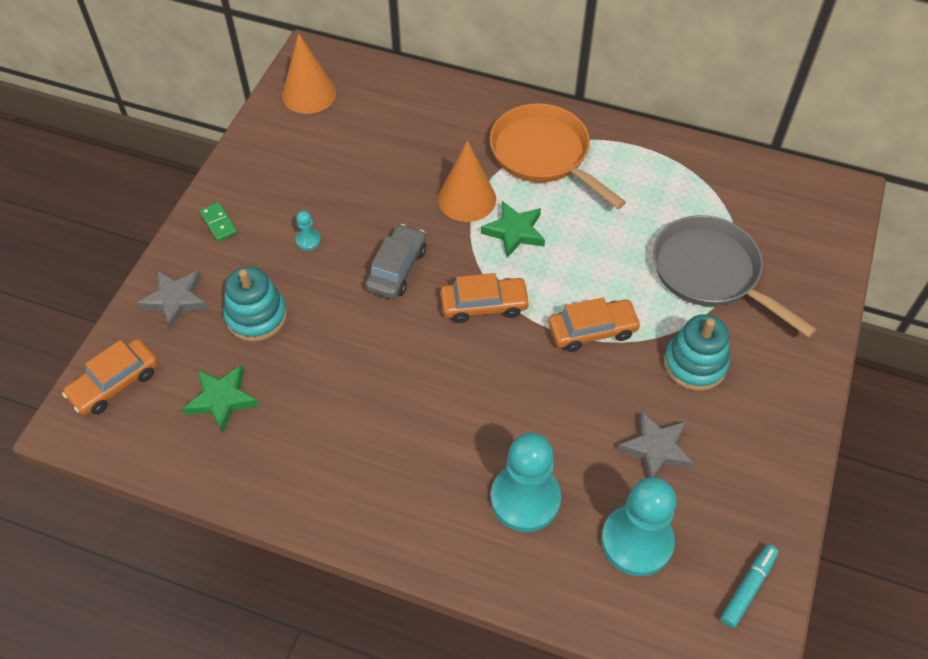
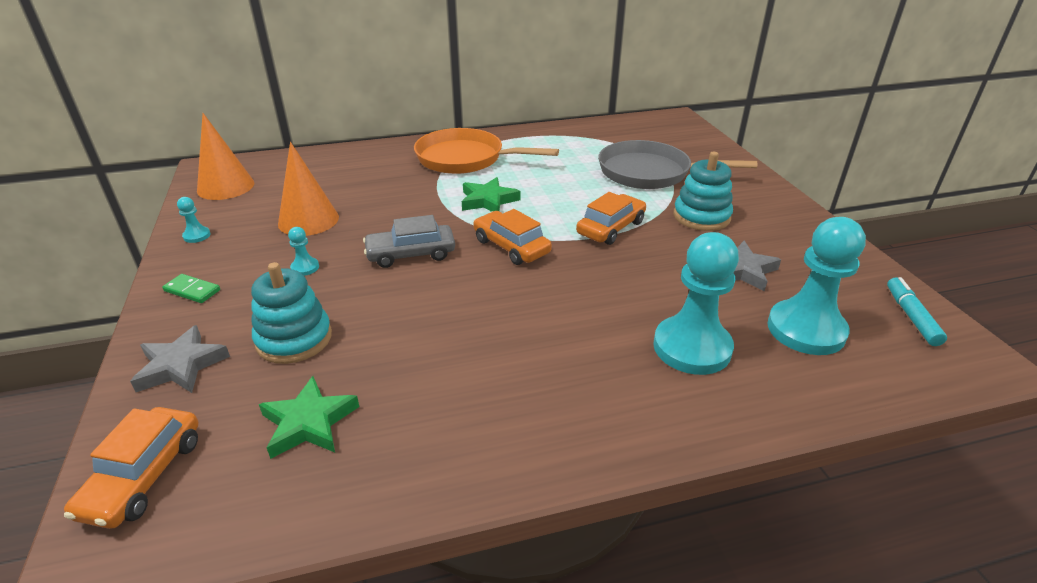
camera: 35 degrees left, 20 degrees down
(253, 155) = (197, 236): none -> turquoise pawn
(397, 268) = (411, 254): grey car -> grey car turned 90 degrees counterclockwise
(467, 199) = (430, 197): orange cone -> orange cone (308, 220)
(484, 305) = (511, 246): orange car -> orange car turned 90 degrees counterclockwise

